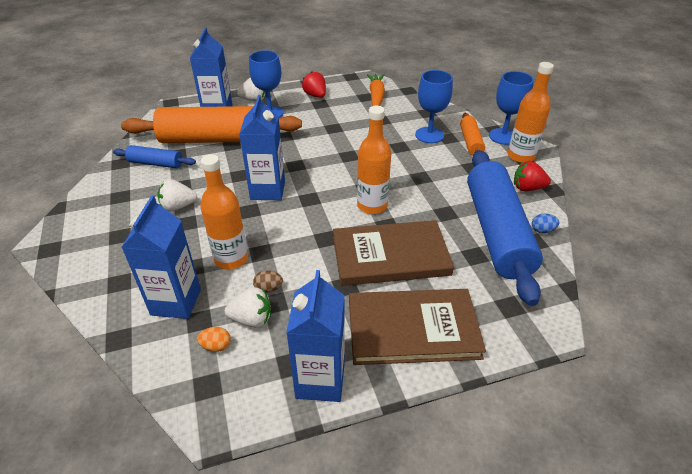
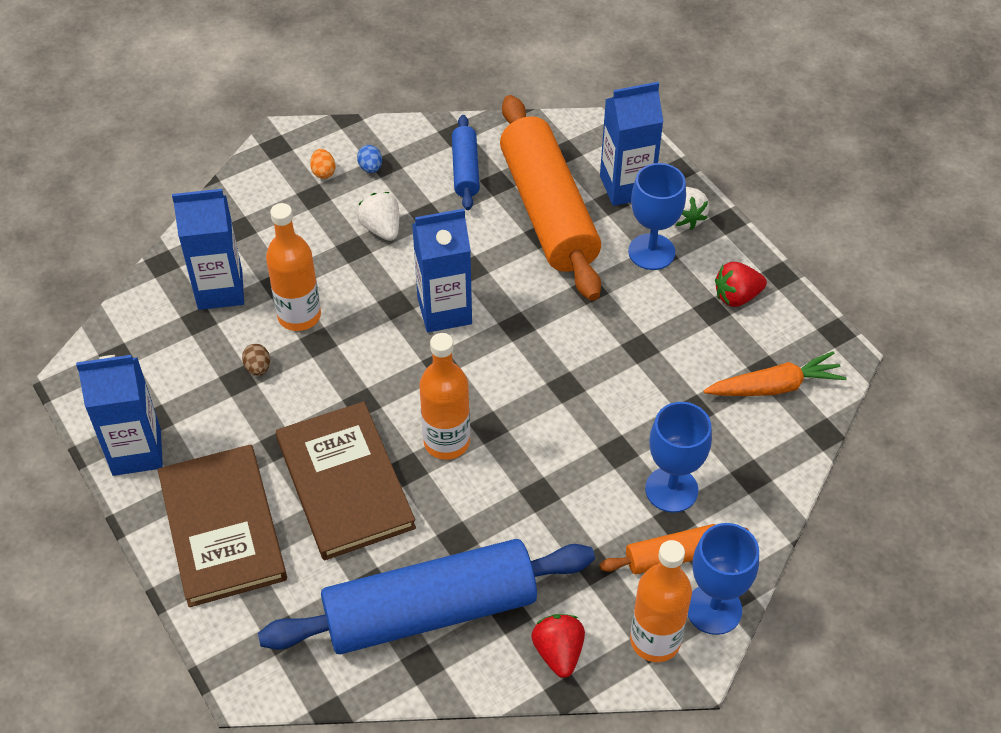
camera: 75 degrees right, 10 degrees up
(216, 346) = (166, 347): orange egg -> orange egg (323, 172)
(252, 319) = (208, 367): white strawberry -> none
(315, 95) = (737, 297): red strawberry -> red strawberry turned 150 degrees counterclockwise
(542, 230) = (451, 675): blue egg -> blue egg (370, 168)

